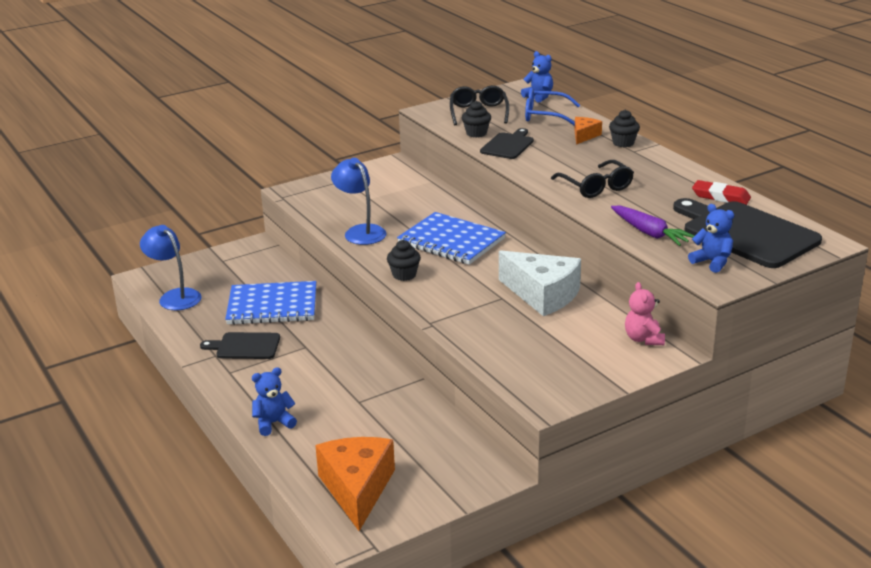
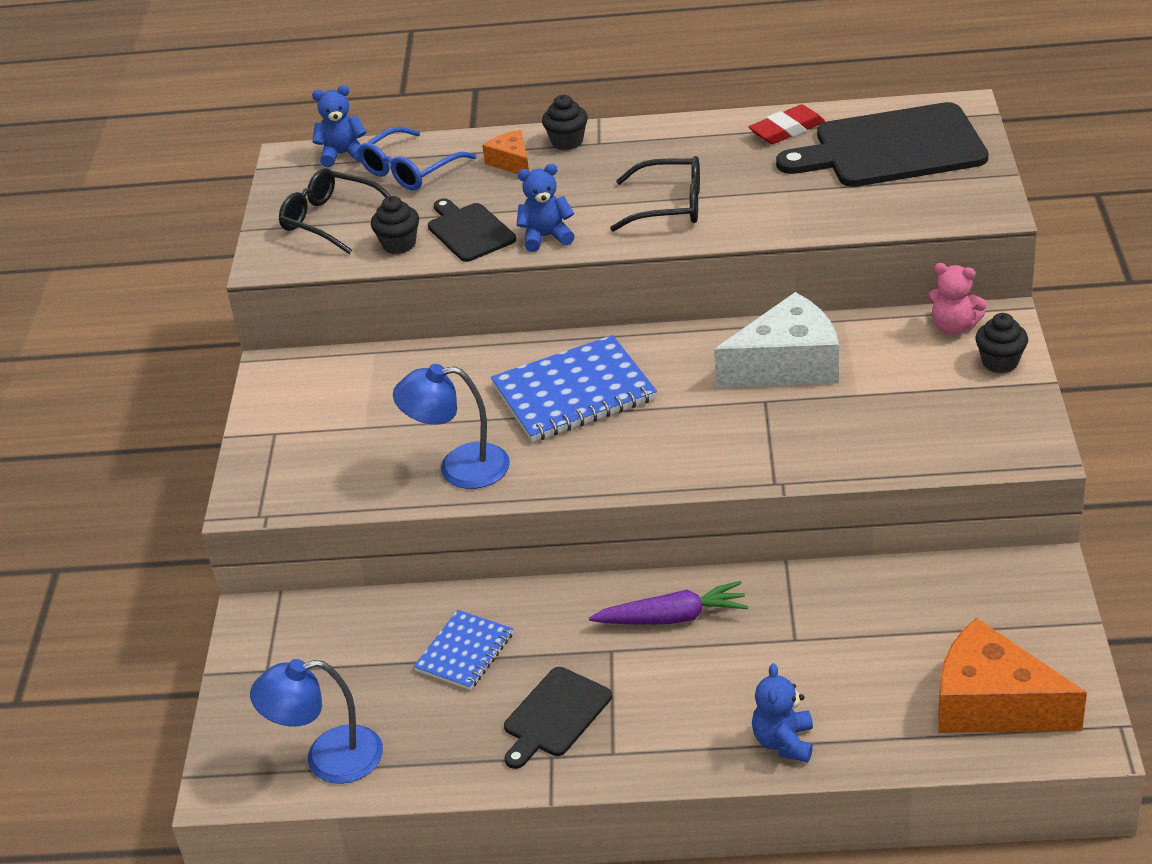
camera: 55 degrees left, 10 degrees up
(272, 306) = (464, 652): blue notebook -> blue notebook, size x0.58
(404, 275) = (627, 466): black cupcake -> black cupcake (1000, 362)
(649, 233) = (830, 211): purple carrot -> purple carrot (672, 617)
(712, 262) = (939, 196): blue teddy bear -> blue teddy bear (546, 237)

